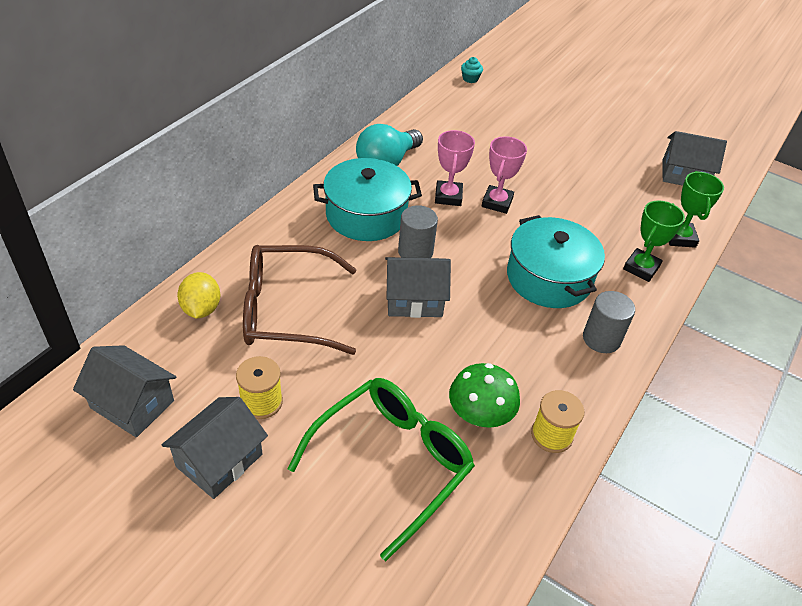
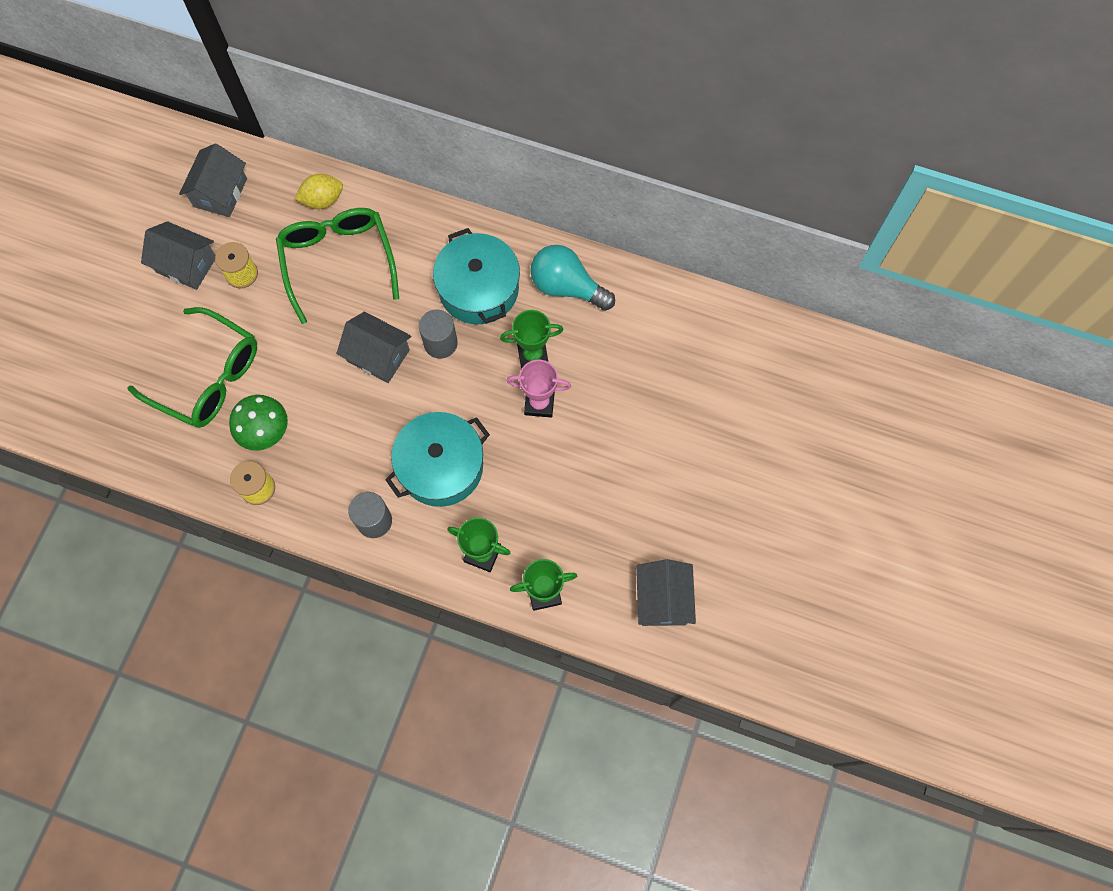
camera: 80 degrees right, 25 degrees up
(286, 310) = (338, 261): brown glasses -> green glasses
(414, 300) = (378, 355): grey house -> grey house turned 45 degrees counterclockwise
(448, 196) = (532, 355): pink trophy -> green trophy
(470, 79) = (769, 337): turquoise cupcake -> none

